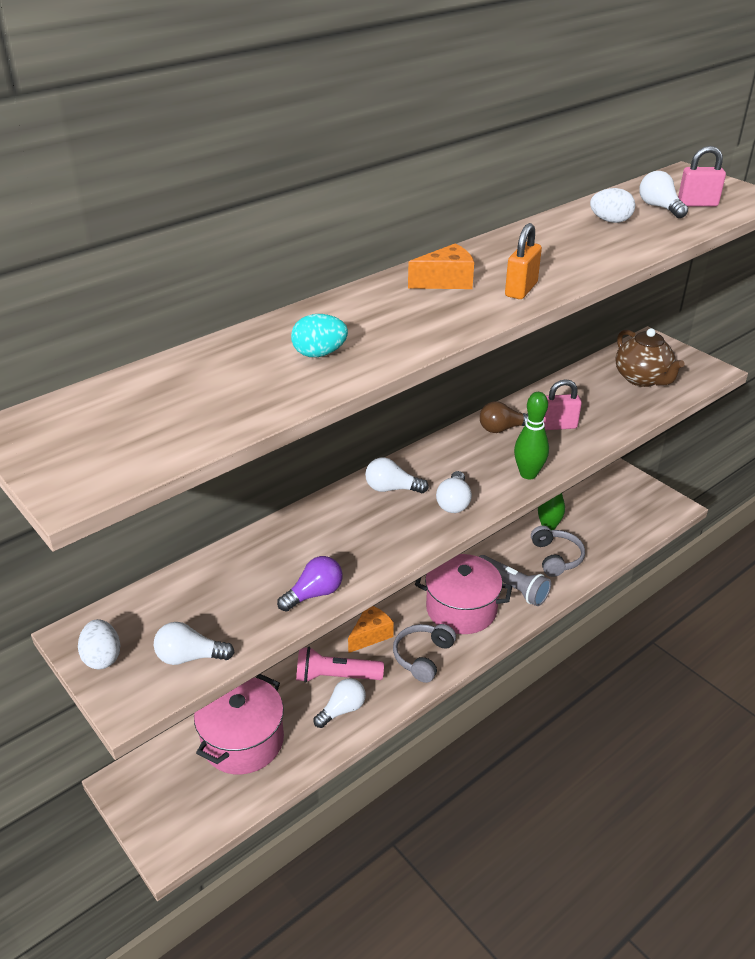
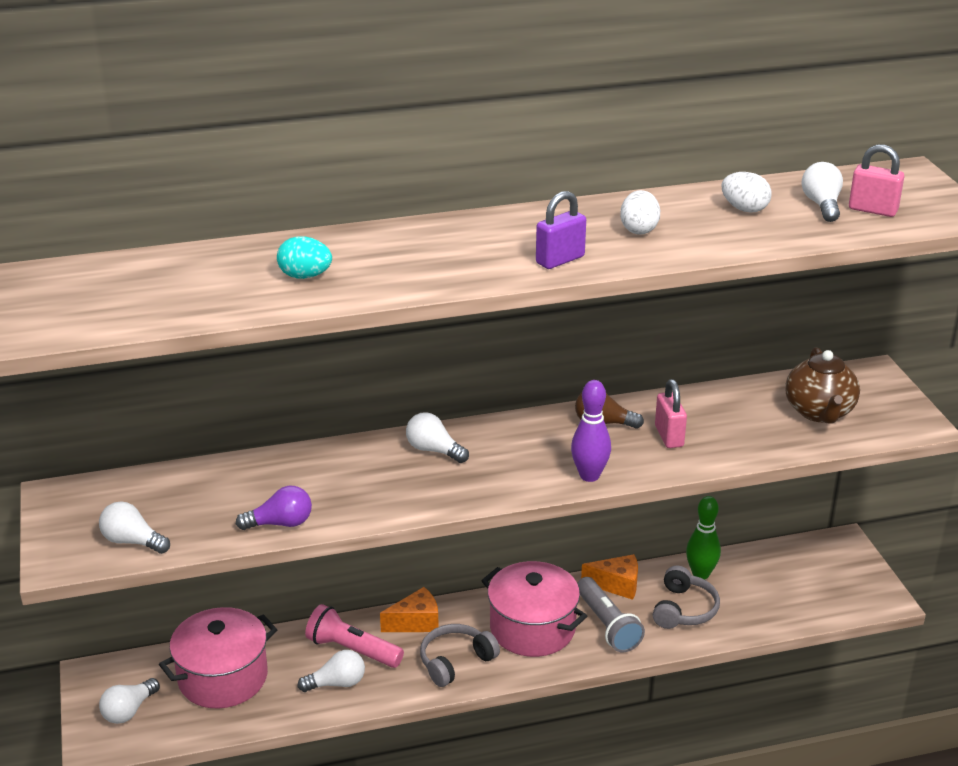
camera: 25 degrees right, 5 degrees down
(102, 657) = (62, 519): white egg -> white egg (639, 229)
(446, 282) = (494, 236): orange cheese -> orange cheese (617, 585)
(454, 502) = (485, 481): white light bulb -> white light bulb (129, 711)
(521, 290) = (560, 260): orange padlock -> purple padlock
(528, 474) = (589, 476): green bowling pin -> purple bowling pin
(558, 426) = (669, 436): pink padlock -> pink padlock turned 60 degrees clockwise

